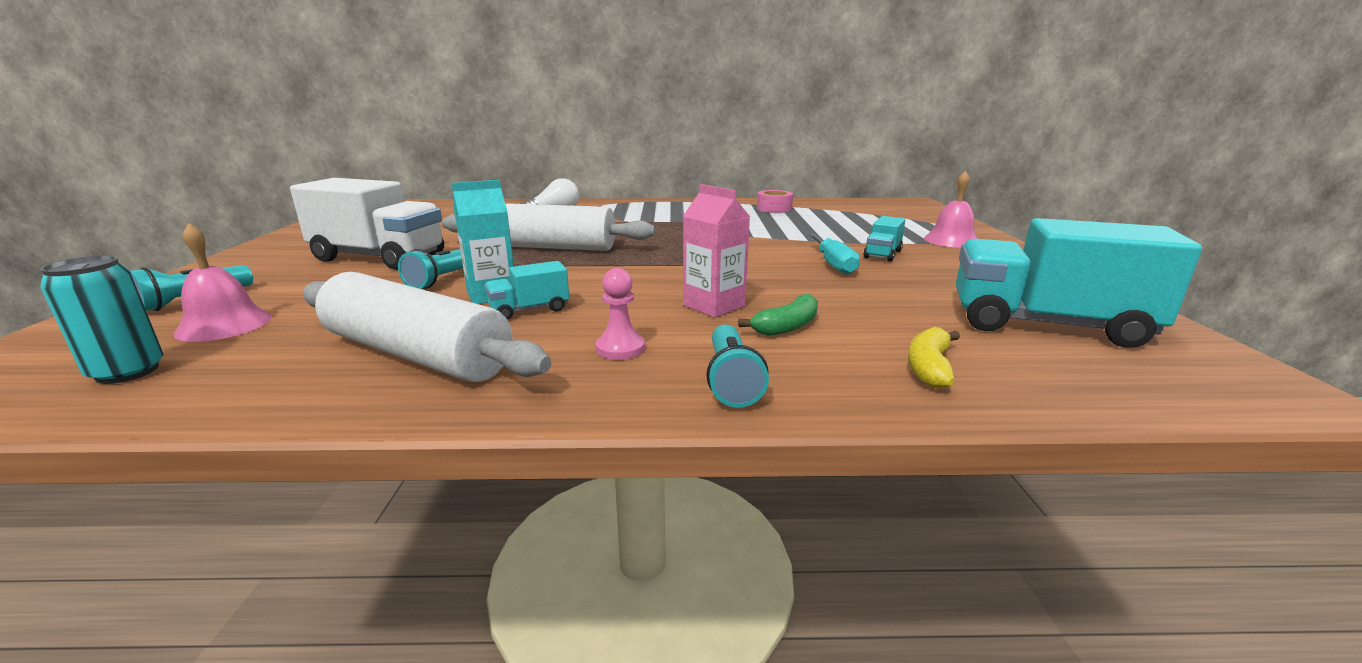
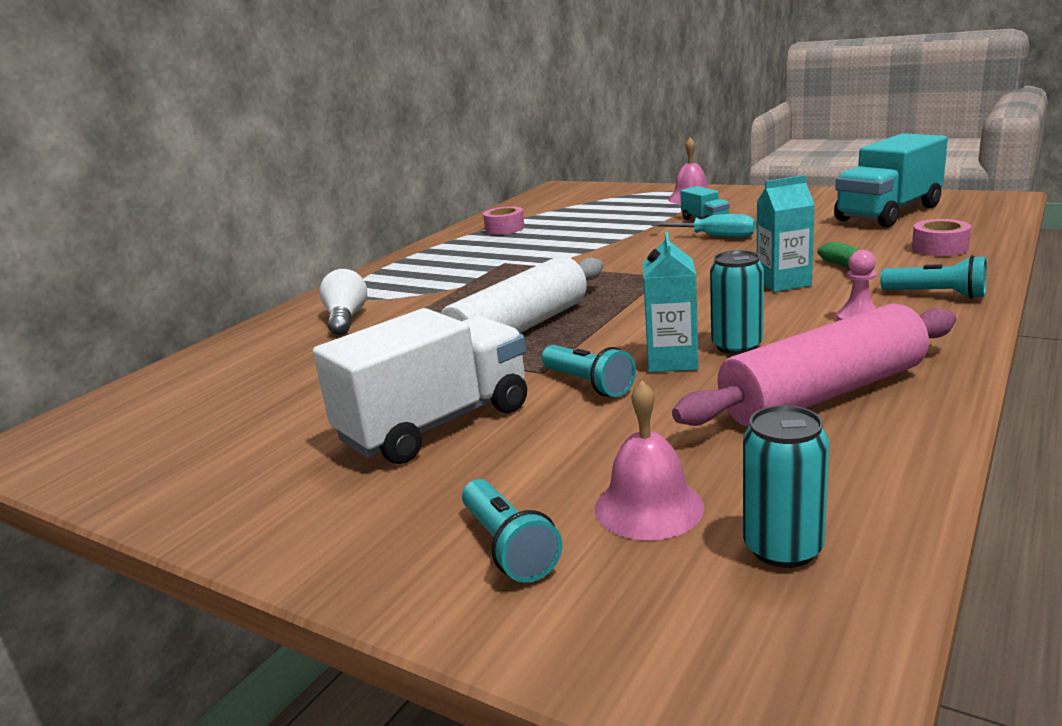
camera: 55 degrees left, 0 degrees up
(417, 354) = (822, 394): white rolling pin -> pink rolling pin
(529, 310) = (737, 346): turquoise truck -> turquoise can
(714, 306) = (783, 283): pink carton -> turquoise carton
(929, 368) = (939, 248): yellow banana -> pink tape

